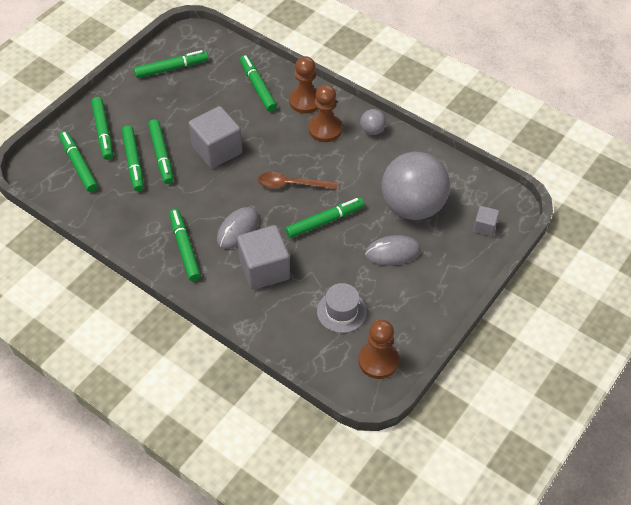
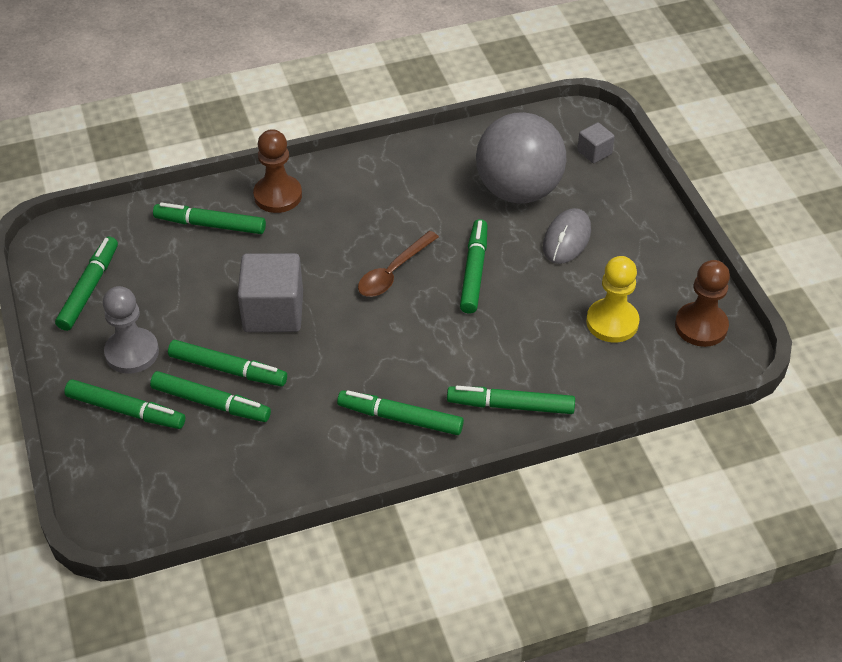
camera: 55 degrees left, 5 degrees down
(79, 165) = (158, 464): green marker -> green marker (510, 406)
(142, 111) = (132, 352): none -> grey pawn
(238, 229) = (417, 354): grey mouse -> none
(264, 269) = (497, 359): grey cube -> none
(325, 129) = (338, 201): brown pawn -> none
(341, 311) = (612, 322): grey hat -> yellow pawn
(372, 130) = (380, 165): grey ball -> none

